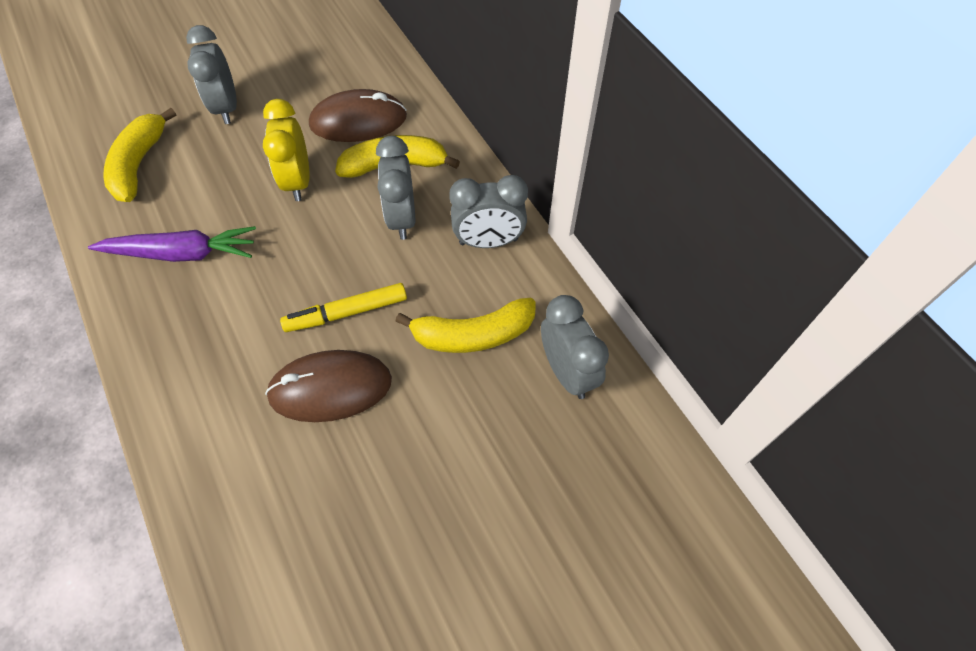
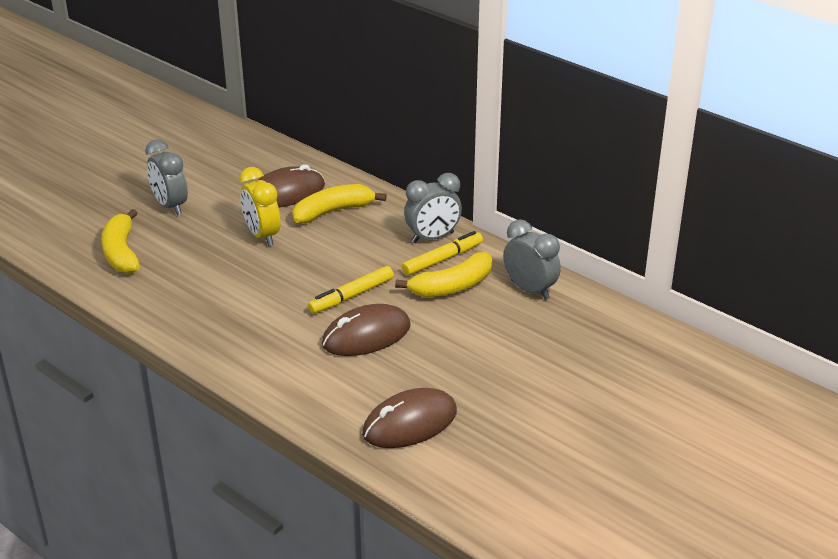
camera: 20 degrees left, 25 degrees down
(181, 253) = (197, 293): purple carrot -> none
(304, 573) = (410, 423): none -> brown mouse
(402, 218) = (358, 239): grey clock -> none
(483, 283) = (442, 259): none -> yellow marker

